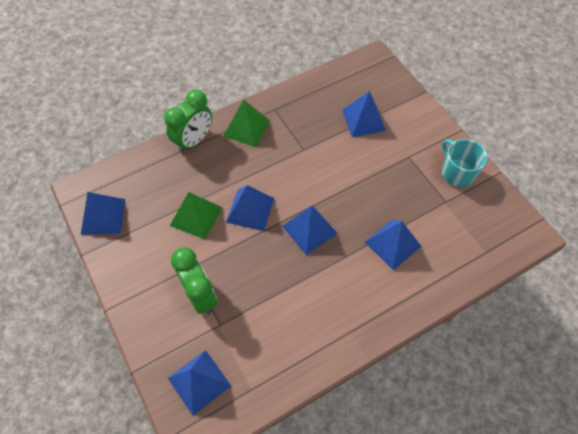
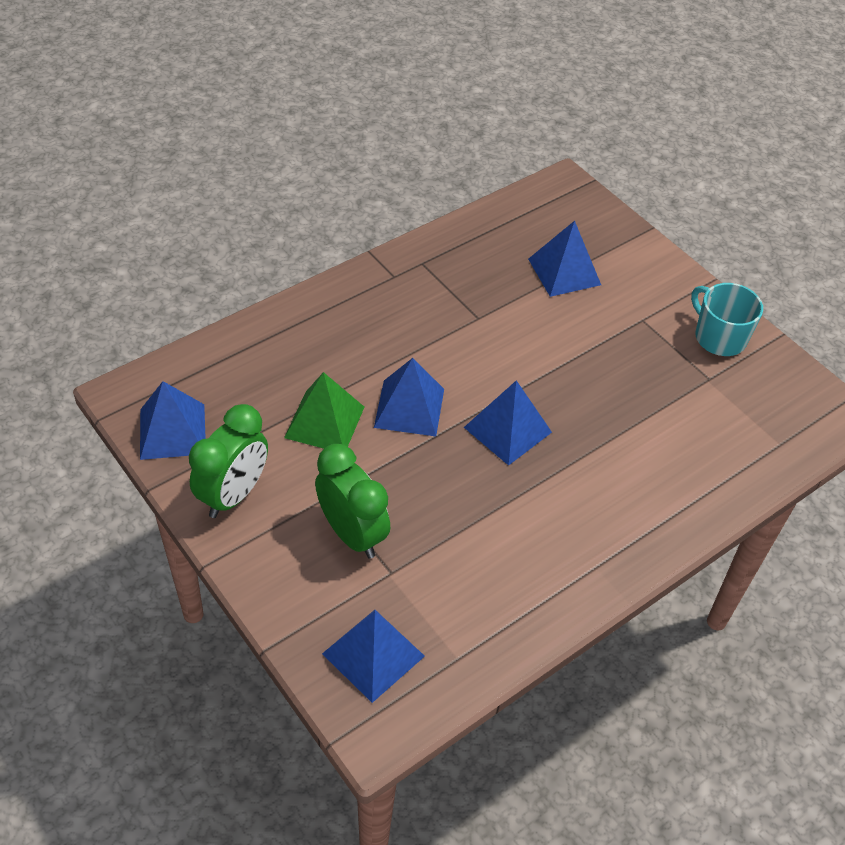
camera: 10 degrees left, 10 degrees down
(194, 141) = (301, 314): green clock -> green clock (233, 494)
(246, 128) = (382, 292): green pyramid -> none
(392, 244) = (639, 441): blue pyramid -> none

